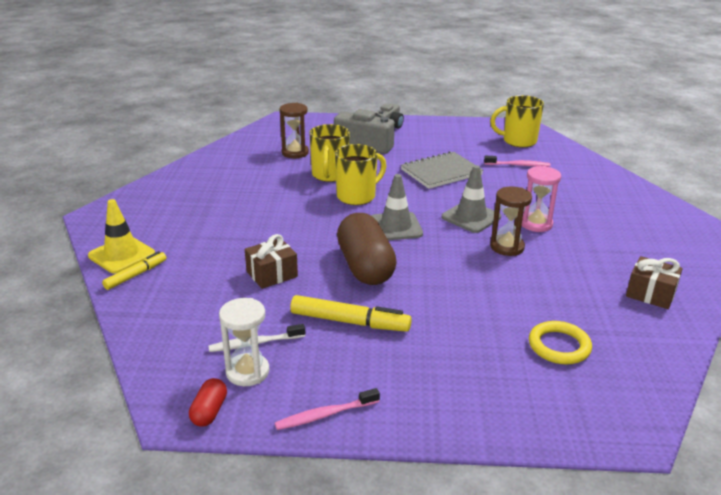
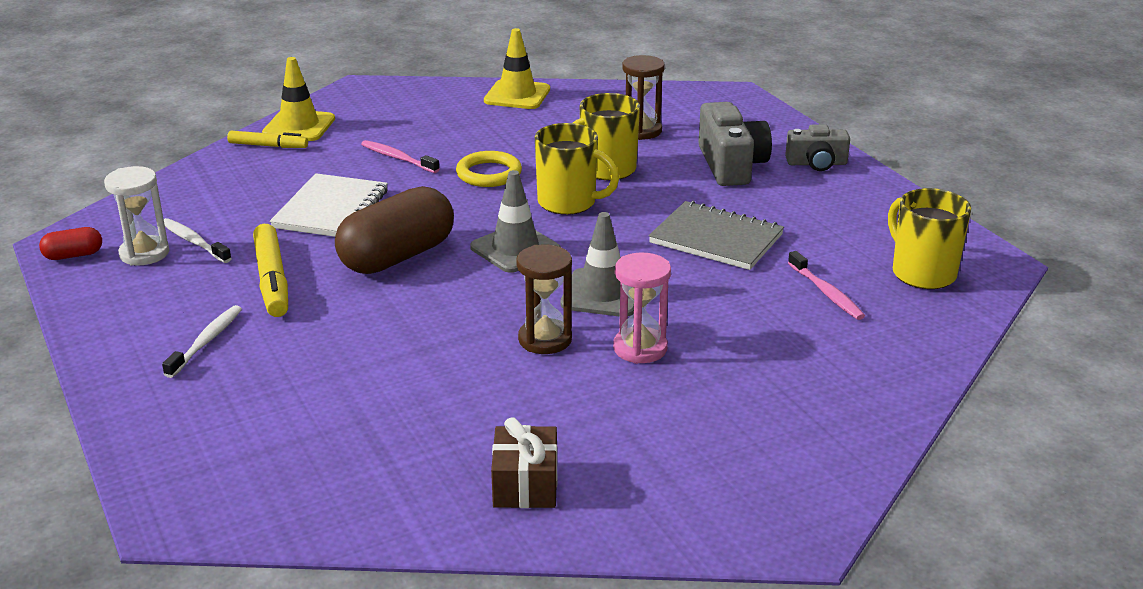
camera: 60 degrees right, 0 degrees up
(194, 171) = (517, 95): none -> yellow traffic cone
(272, 274) = (331, 209): brown gift -> white notebook
(325, 415) = (100, 313): pink toothbrush -> pink toothbrush (398, 158)
(412, 370) = (206, 341): none -> white toothbrush
(559, 346) = (325, 429): yellow ring -> yellow ring (489, 174)

